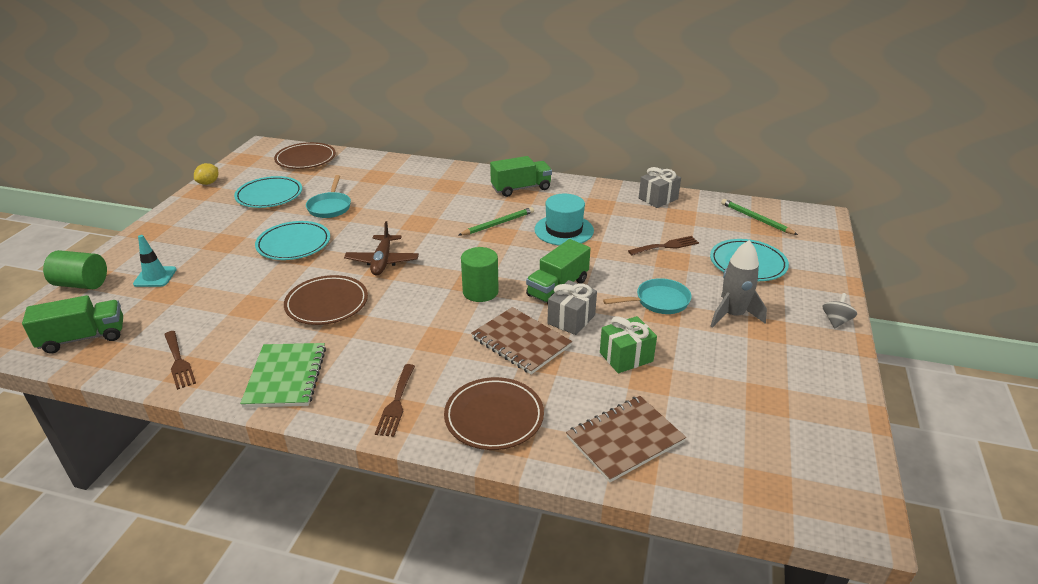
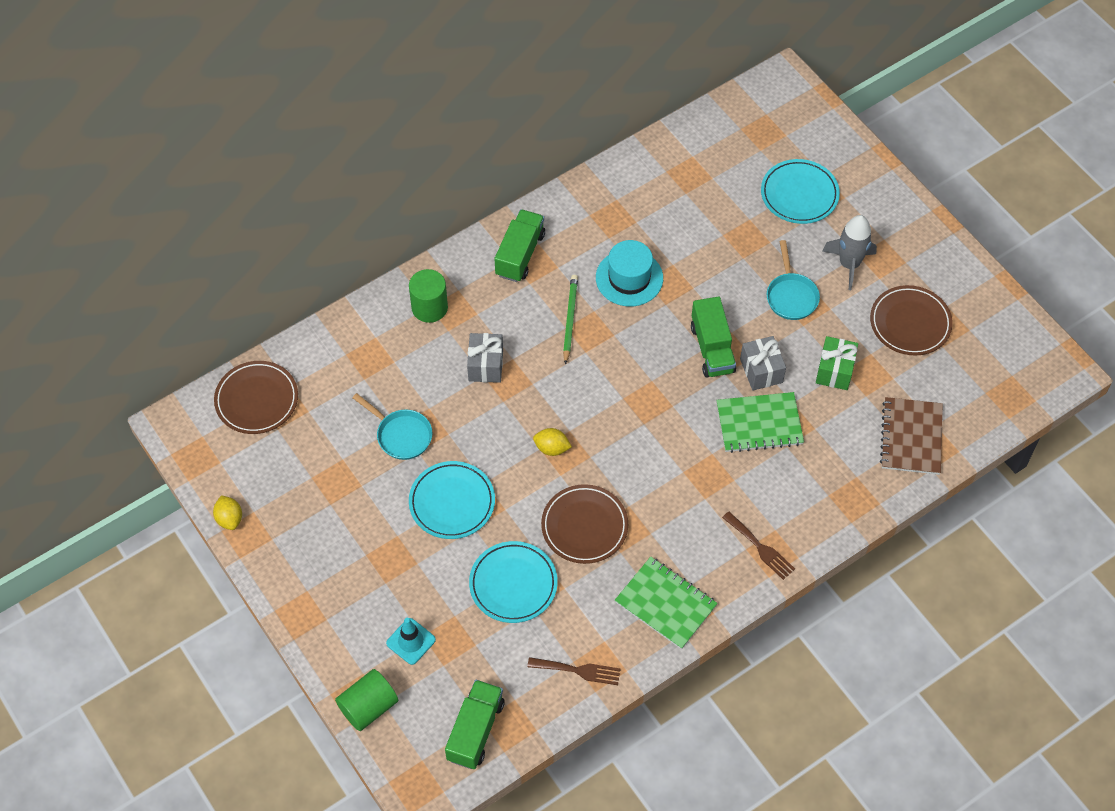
camera: 50 degrees left, 25 degrees up
(269, 195) = (320, 476): turquoise plate -> turquoise plate (513, 584)
(382, 261) = (552, 448): brown plane -> yellow lemon
(480, 292) = (668, 406): green cylinder -> green cylinder (429, 307)
(494, 417) = (826, 497): brown plate -> brown plate (910, 323)
(521, 342) = (759, 424): brown notebook -> green notebook
(658, 198) = (645, 165): grey gift -> grey gift (485, 365)
(658, 301) = (791, 296): turquoise pan -> turquoise pan turned 150 degrees clockwise
(666, 246) = (724, 226): brown fork -> none
(756, 219) = (746, 127): green pencil -> none
(836, 321) = (911, 209): grey spinning top -> none

